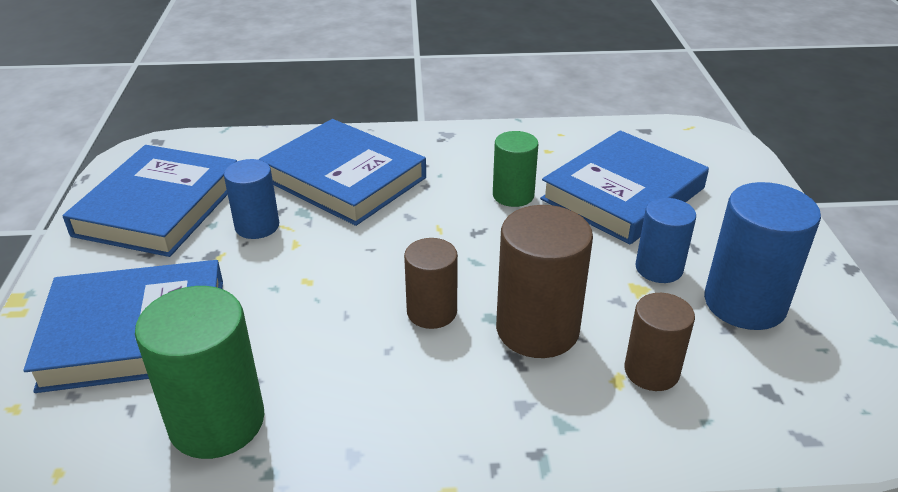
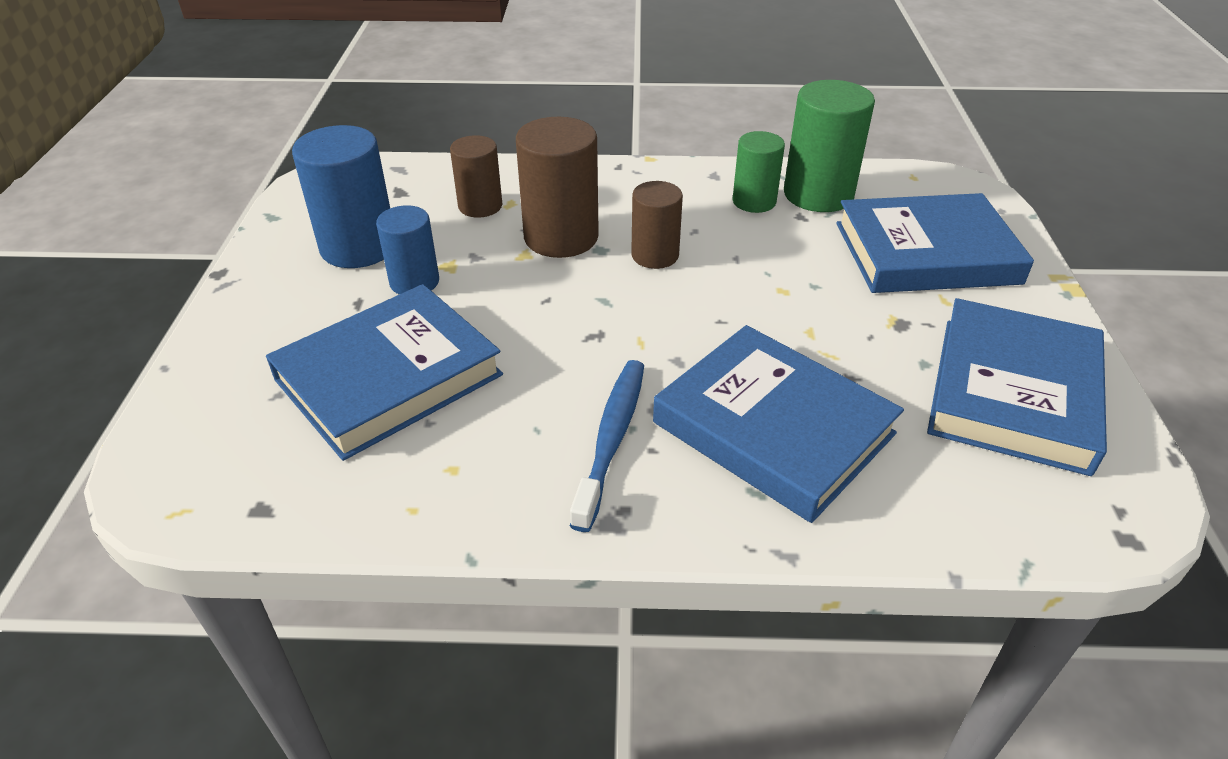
camera: 175 degrees left, 5 degrees up
(257, 226) = (866, 356): blue cylinder -> none
(453, 168) = (611, 439): none -> blue toothbrush
(513, 195) = (536, 383): green cylinder -> green cylinder (754, 201)

